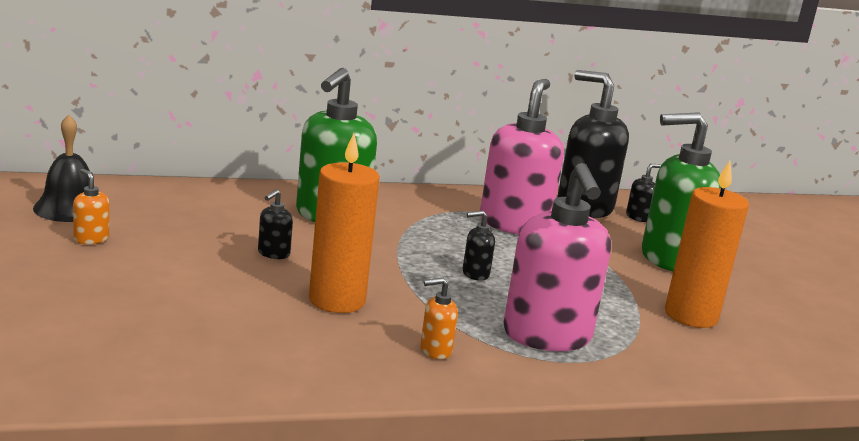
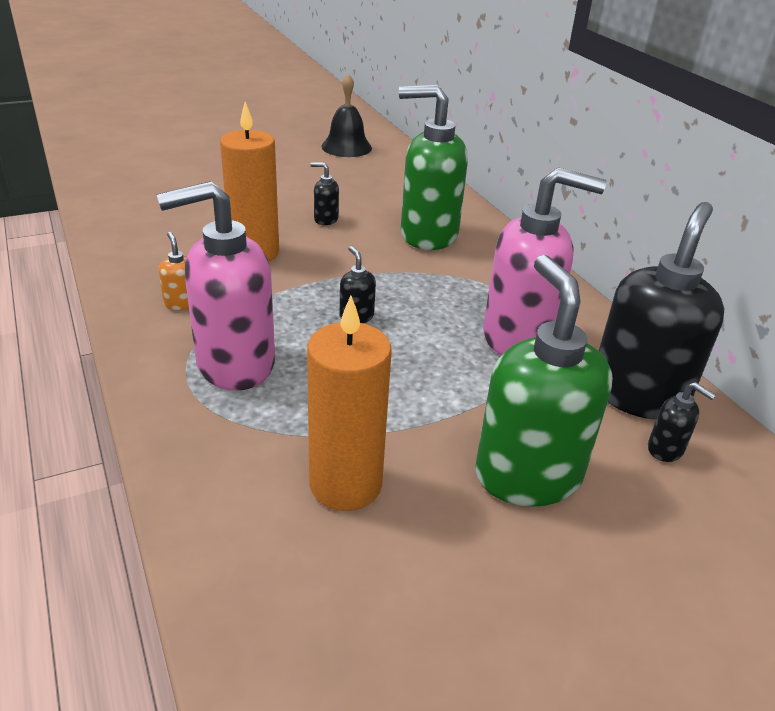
camera: 80 degrees right, 15 degrees up
(91, 239) = (301, 160): orange soap dispenser -> none

